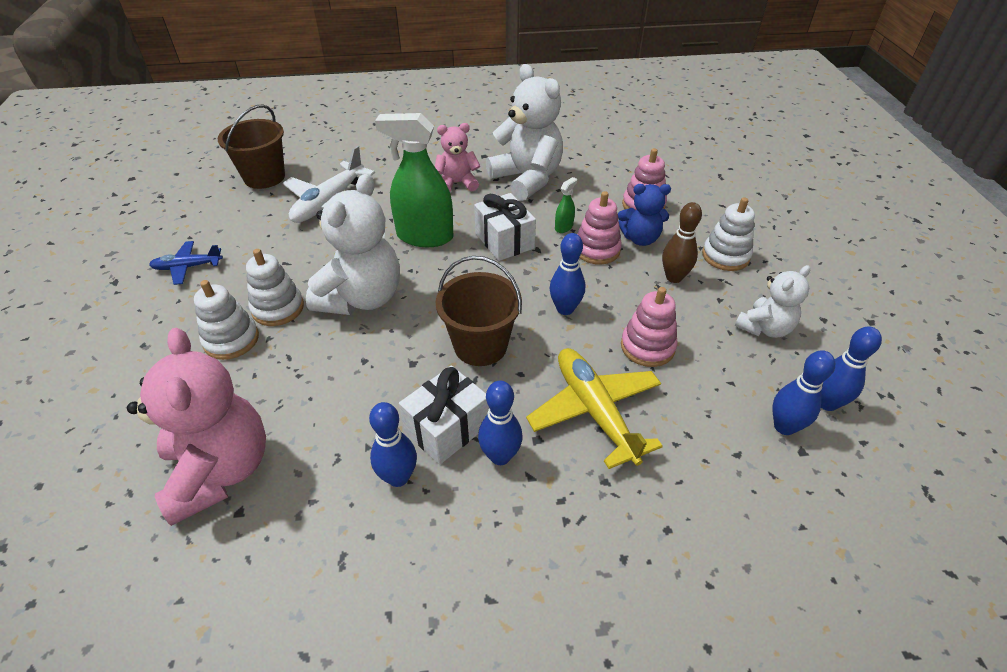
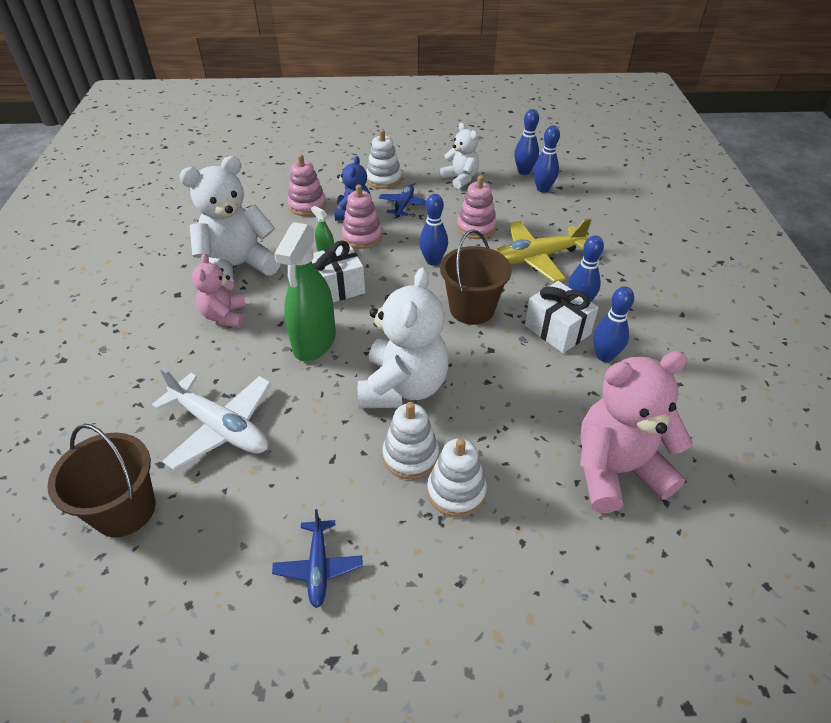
camera: 85 degrees left, 0 degrees up
(362, 298) = (403, 387): white teddy bear -> white teddy bear turned 75 degrees clockwise
(674, 277) = (404, 205): brown bowling pin -> blue plane

